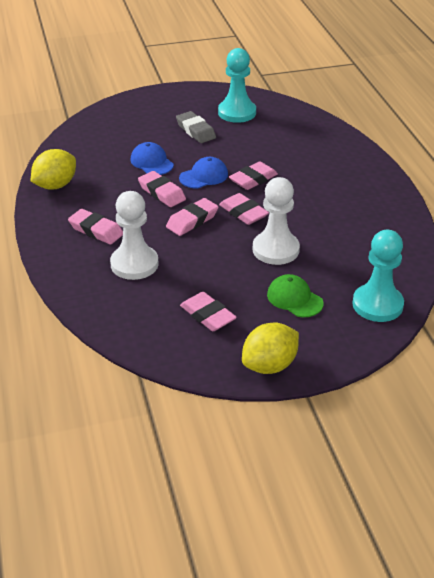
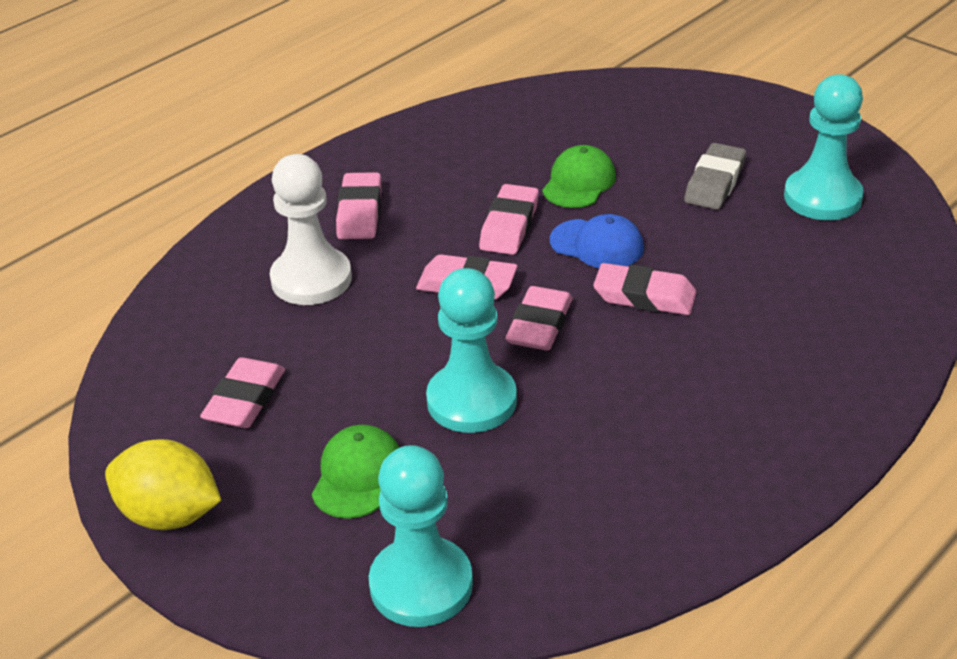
camera: 60 degrees right, 0 degrees up
(55, 185) = (431, 133): yellow lemon -> none
(151, 162) = (579, 182): blue cap -> green cap
(275, 250) = (471, 401): white pawn -> turquoise pawn

